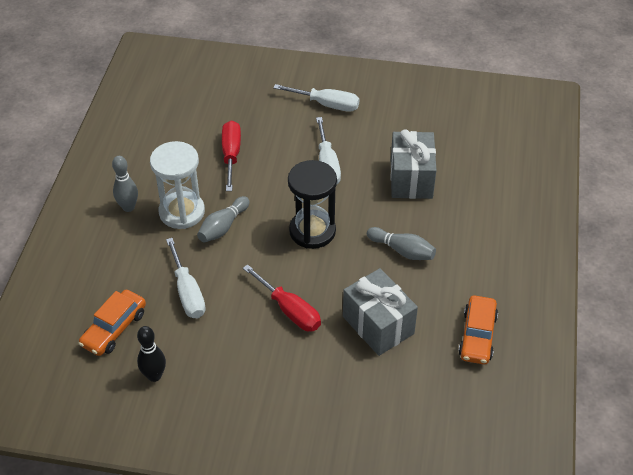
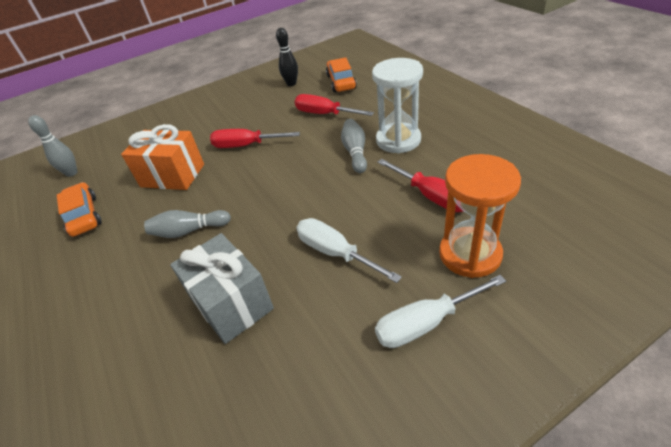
camera: 145 degrees right, 5 degrees down
(128, 207) = (437, 119): grey bowling pin -> grey bowling pin (72, 173)
(187, 292) = (324, 114): white screwdriver -> red screwdriver
(263, 114) = (470, 254): none -> orange hourglass
(312, 231) = (283, 193): black hourglass -> none
(378, 325) = (172, 175): grey gift -> orange gift

